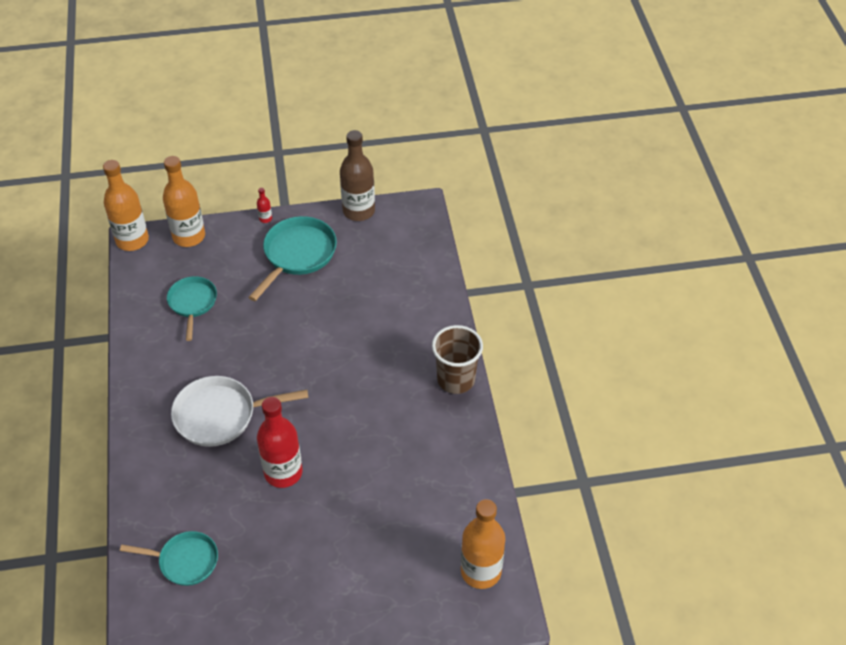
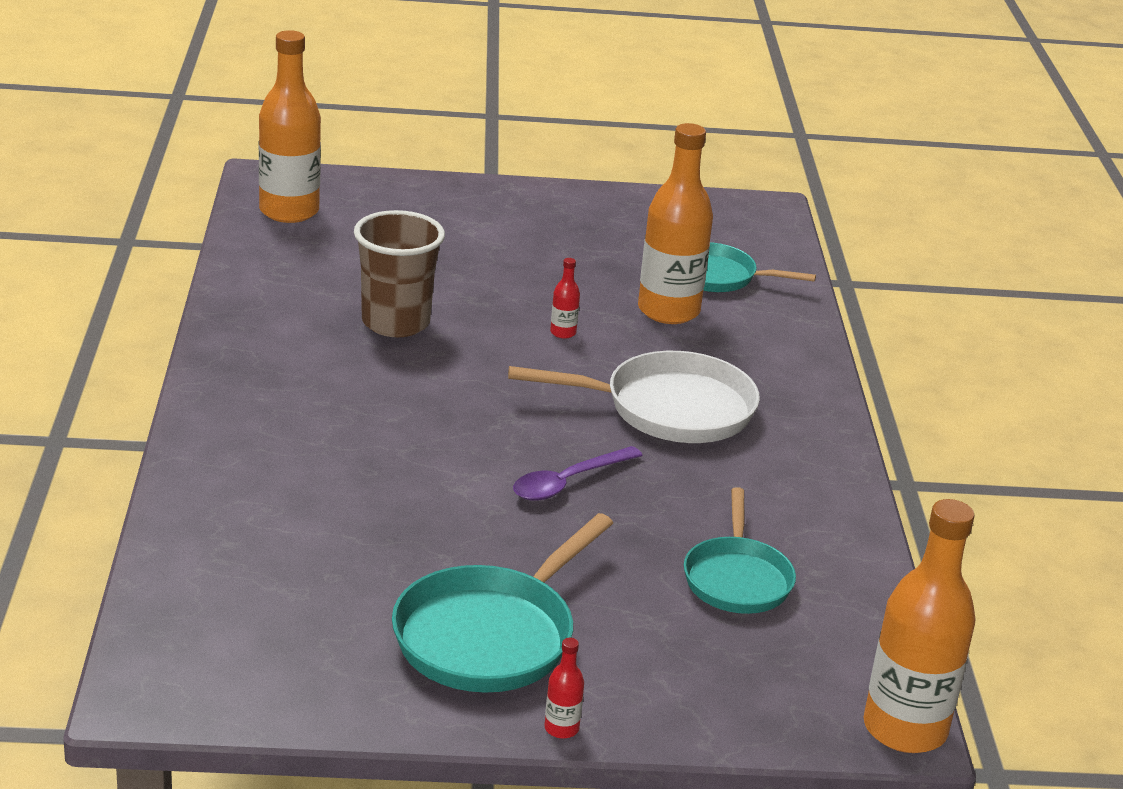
camera: 175 degrees left, 20 degrees down
(189, 236) = (760, 716): orange bottle -> orange bottle (668, 311)
(271, 348) = (568, 482): none -> purple spoon
(283, 472) = (563, 333): red bottle -> red bottle, size x0.40
(358, 211) = (312, 710): brown bottle -> none
(456, 379) = (222, 390): brown cup -> brown cup (395, 323)

